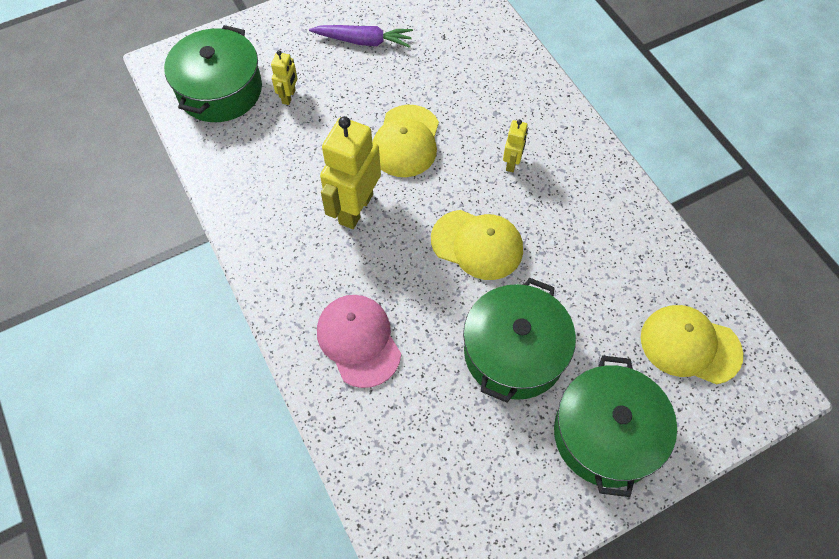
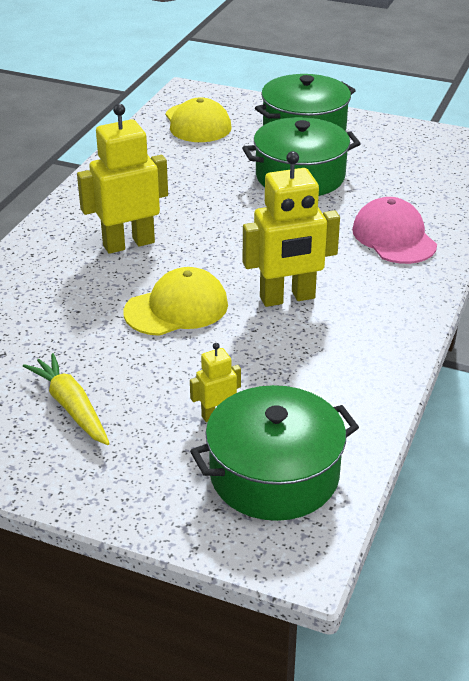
camera: 130 degrees left, 25 degrees down
(358, 341) = (394, 237): pink cap -> pink cap turned 135 degrees clockwise
(363, 41) = (71, 407): purple carrot -> yellow carrot
(477, 244) = (235, 225): yellow cap -> none
(512, 163) = (128, 244): yellow robot -> yellow robot, size x2.05

